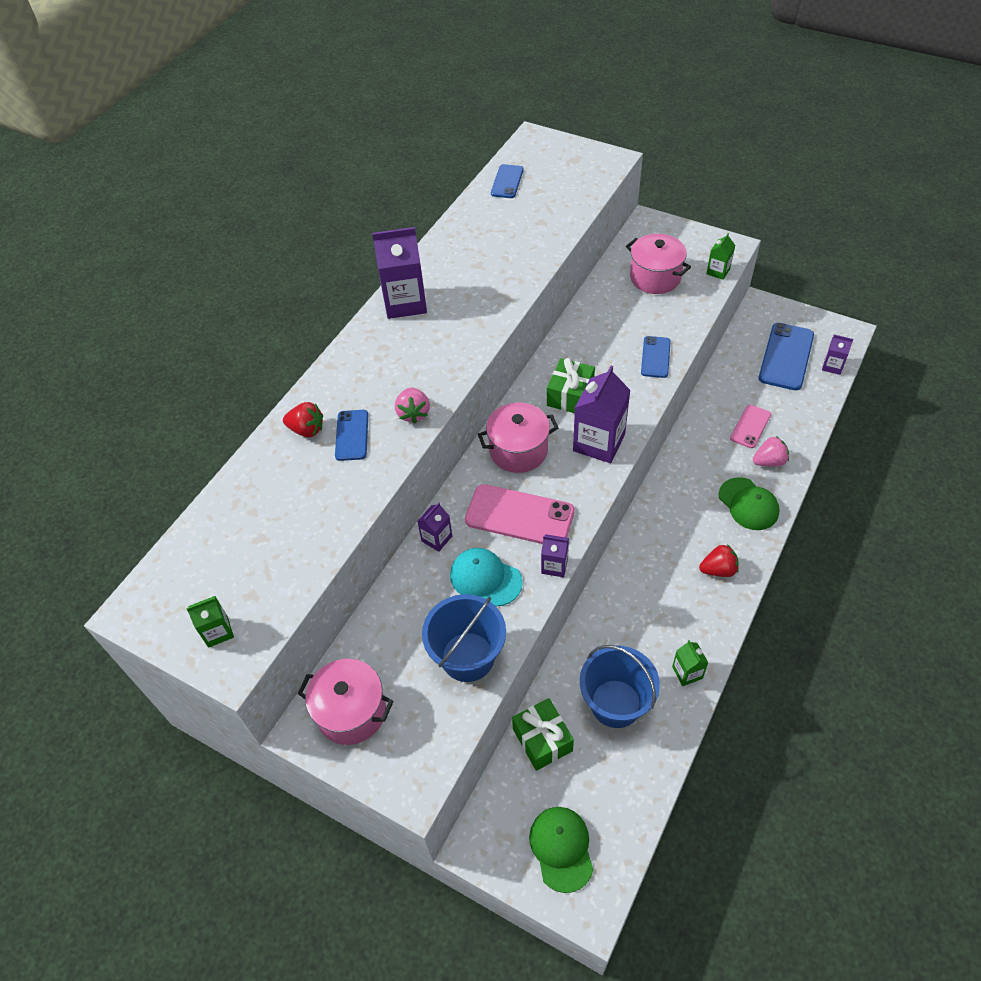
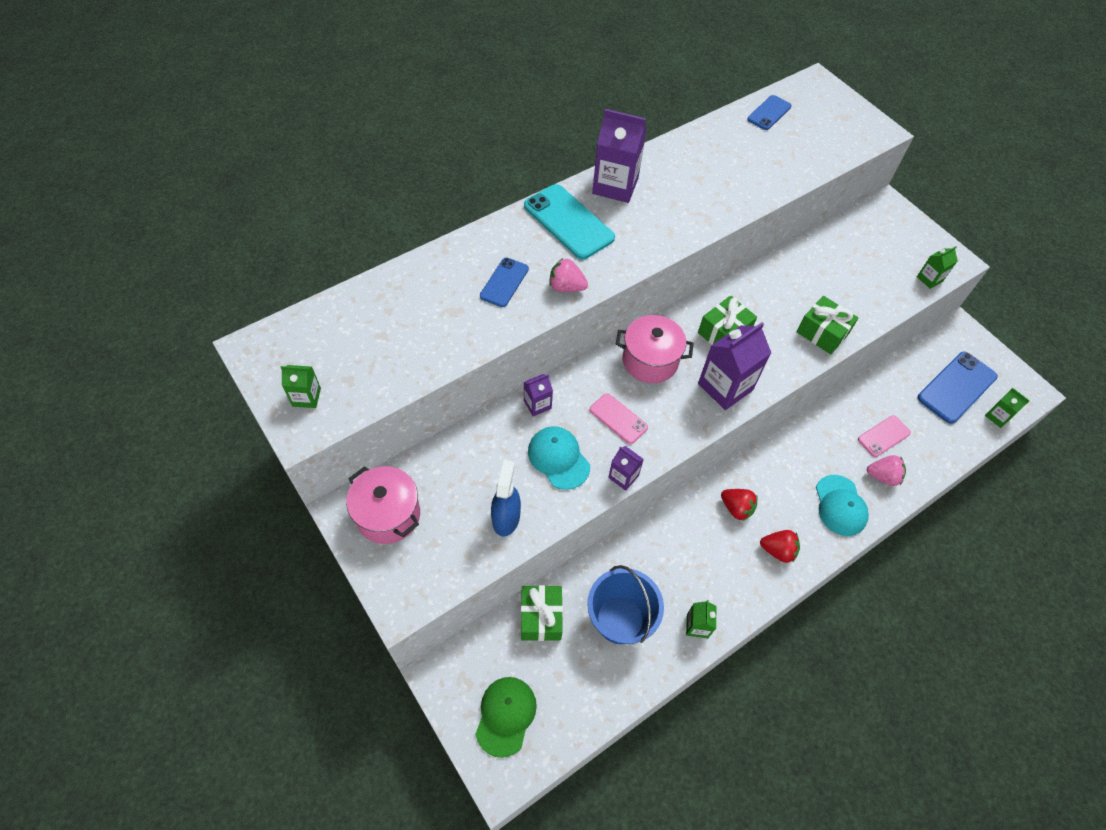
camera: 20 degrees right, 5 degrees up
(307, 430) = (470, 261): red strawberry -> red strawberry (736, 508)
(380, 354) = (568, 222): none -> turquoise phone
(413, 413) = (566, 287): pink strawberry -> pink strawberry turned 90 degrees clockwise
(467, 657) = (506, 517): blue bucket -> blue spray bottle
(519, 516) = (618, 418): pink phone -> pink phone, size x0.58
(655, 277) = (865, 259): pink pot -> none
(655, 357) = (822, 333): blue phone -> green gift
(748, 504) = (840, 505): green cap -> turquoise cap
(832, 366) = (997, 416): purple carton -> green carton

